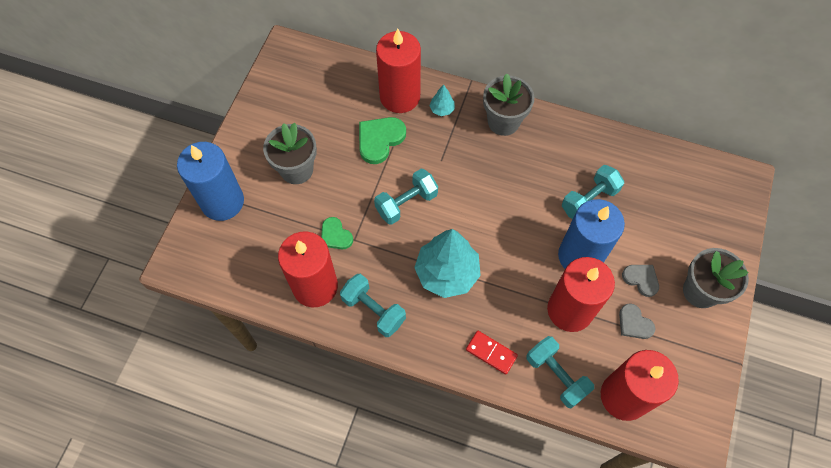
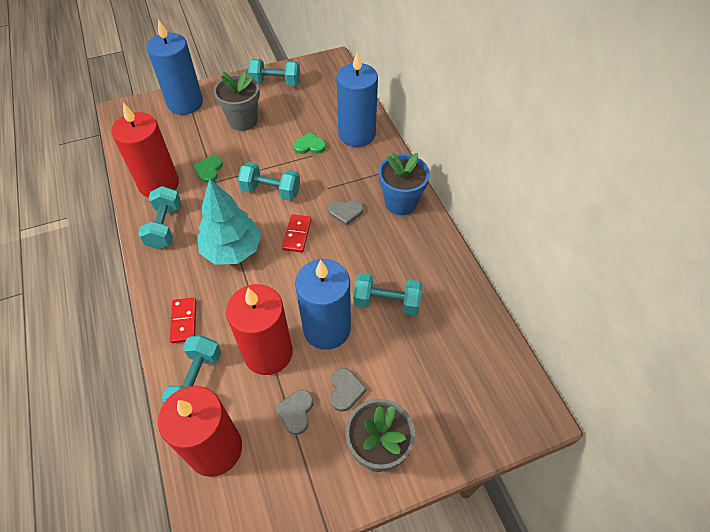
camera: 50 degrees right, 10 degrees down
(270, 111) = (276, 83): none -> turquoise dumbbell
(380, 140) = (309, 146): green heart -> green heart, size x0.63
(400, 96) = (357, 134): red candle -> blue candle
(442, 109) = (371, 162): turquoise tree -> none
(472, 215) = (297, 234): none -> red domino
(479, 166) = (345, 212): none -> grey heart
(503, 121) = (400, 203): grey flower pot -> blue flower pot

